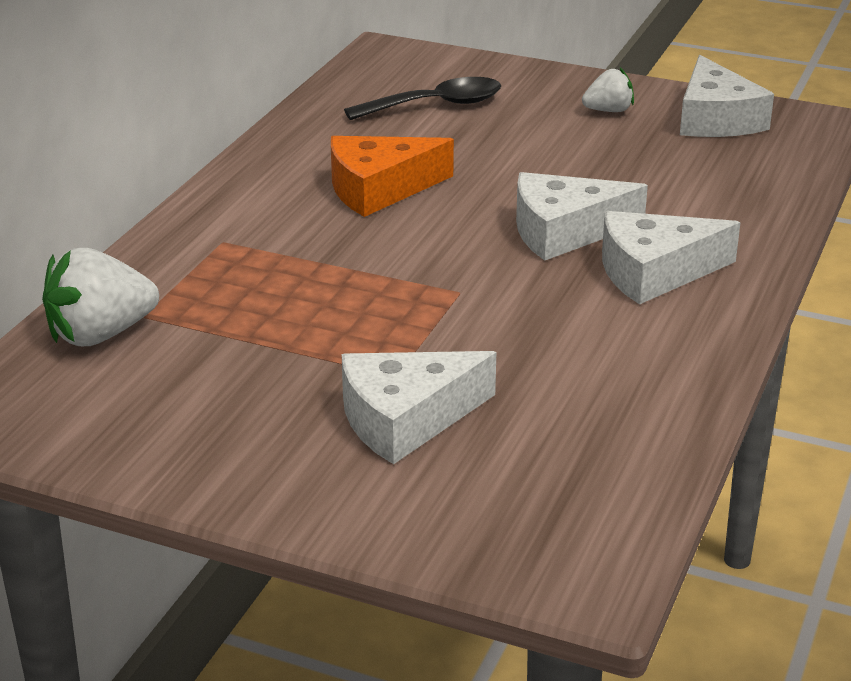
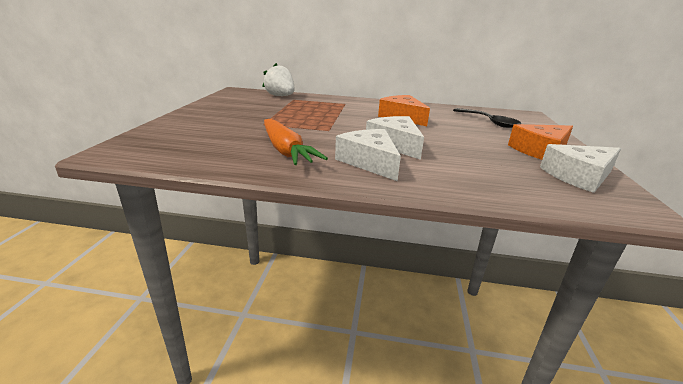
camera: 75 degrees right, 5 degrees down
(406, 419) = (232, 126): white cheese -> none
(590, 352) = (285, 150): none -> orange carrot
(608, 111) = (540, 151): white strawberry -> orange cheese

